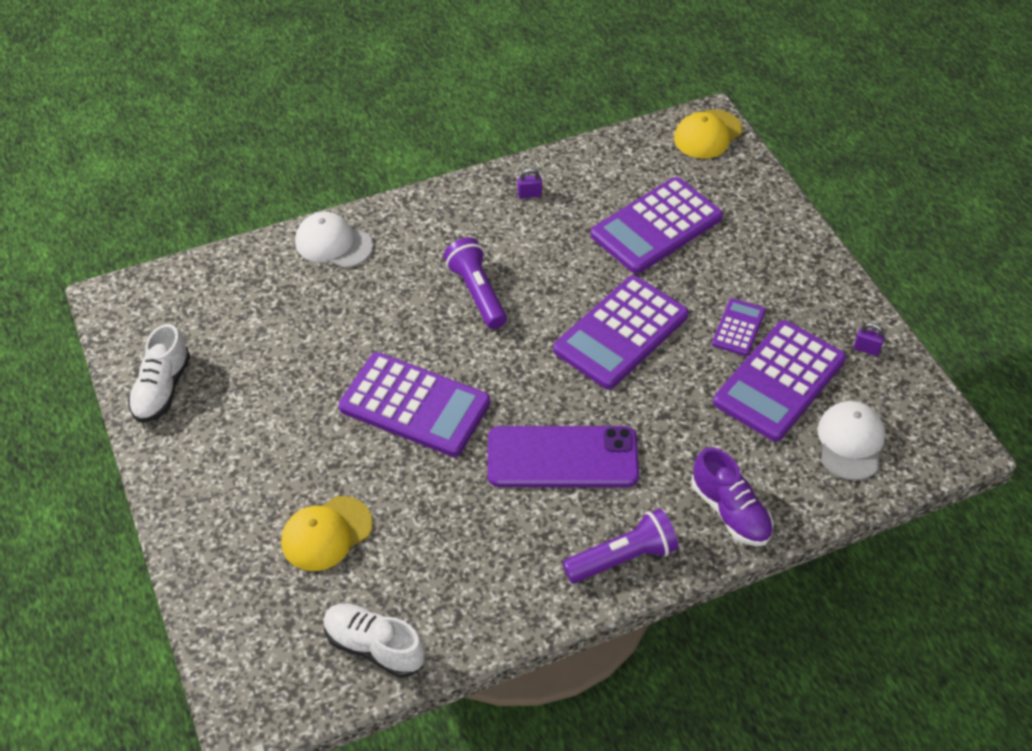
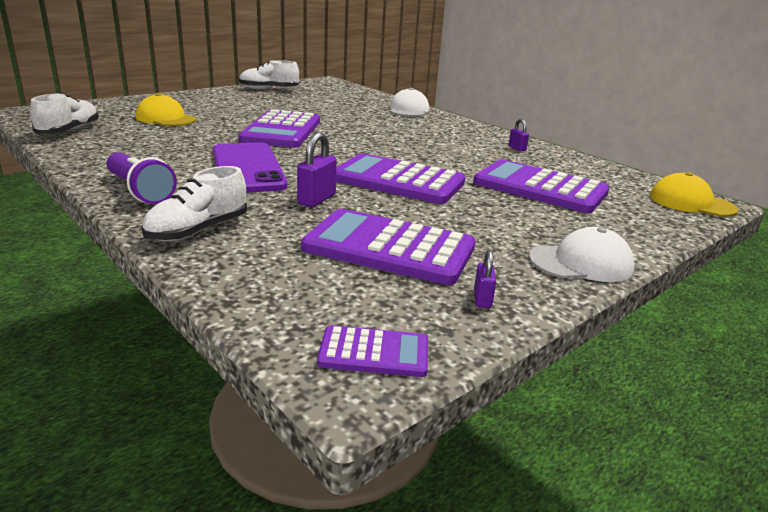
camera: 70 degrees right, 25 degrees down
(476, 293) = (399, 140): purple flashlight -> none
(665, 411) = (316, 199): none -> purple padlock
(730, 511) = (198, 231): purple shoe -> white shoe
(738, 328) = (448, 225): purple calculator -> purple calculator (374, 353)
(850, 442) = (319, 293): white cap -> white cap (581, 263)

